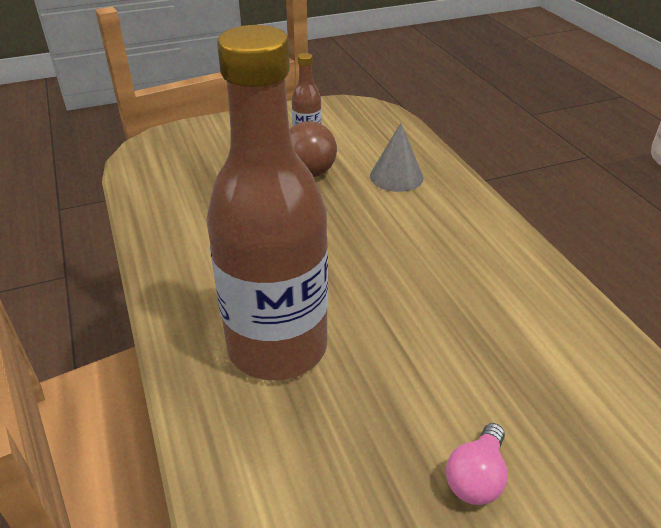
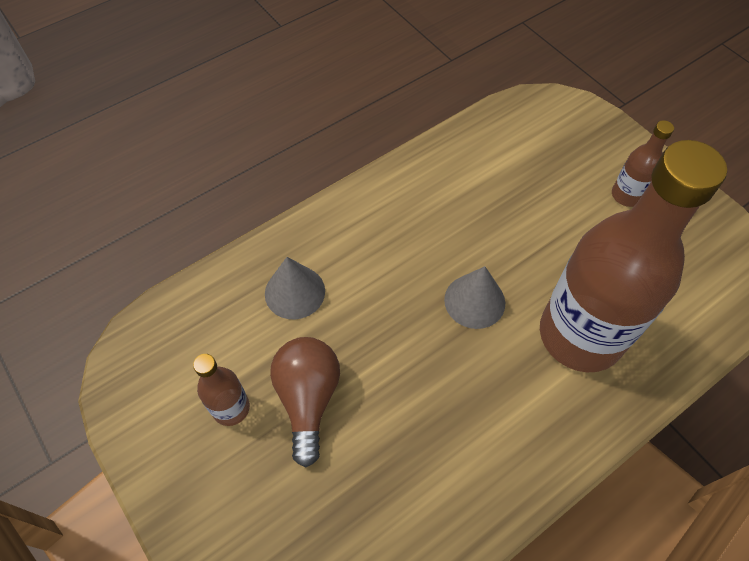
camera: 105 degrees left, 20 degrees up
(350, 277) = (474, 301): none -> grey cone
(476, 477) = (626, 195): pink light bulb -> brown bottle

